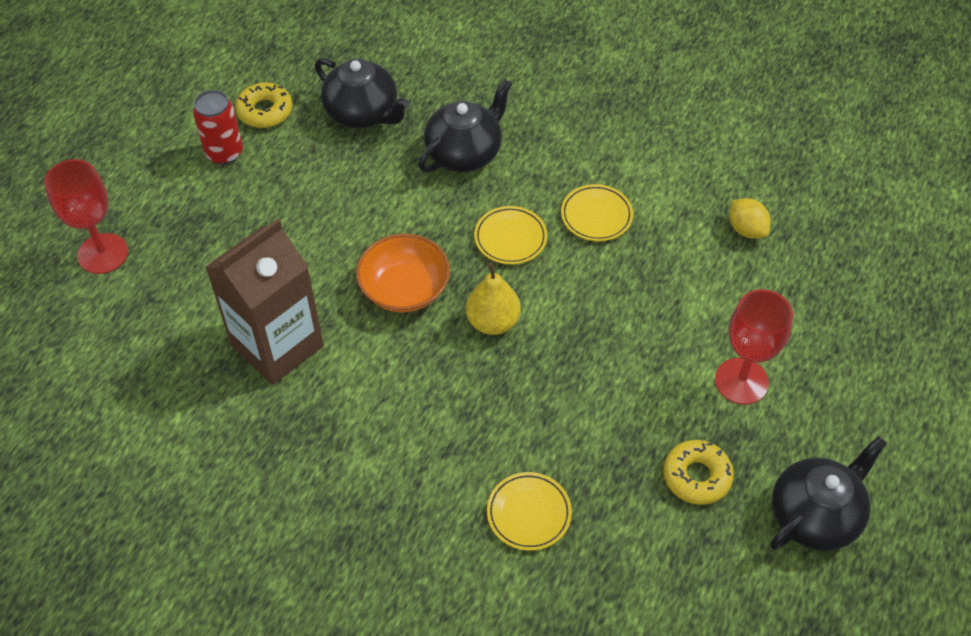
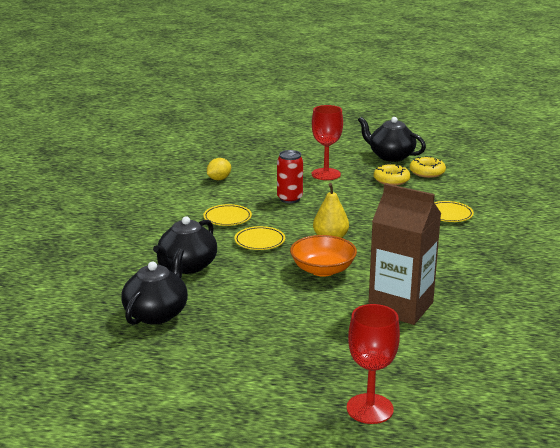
camera: 105 degrees left, 30 degrees down
(224, 153) = (226, 371): red can -> red can (289, 199)
(265, 111) = (167, 361): yellow donut -> yellow donut (427, 172)
(464, 153) = (187, 266): black teapot -> black teapot turned 90 degrees counterclockwise

